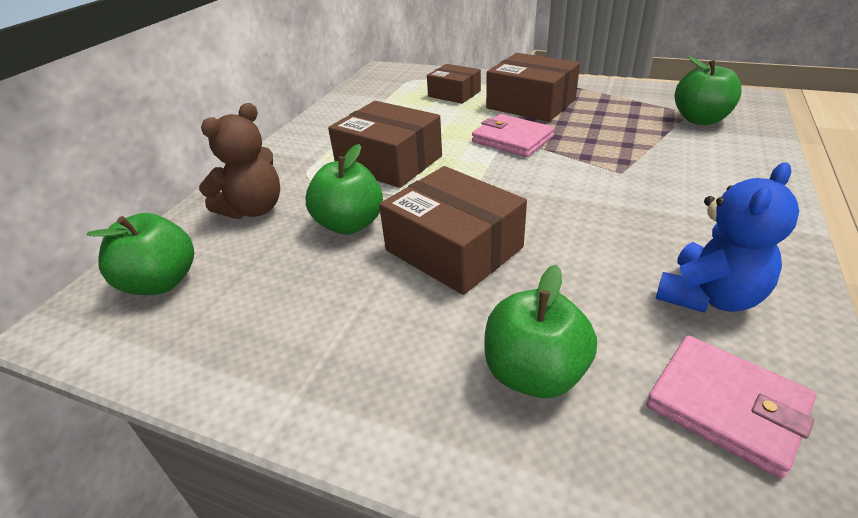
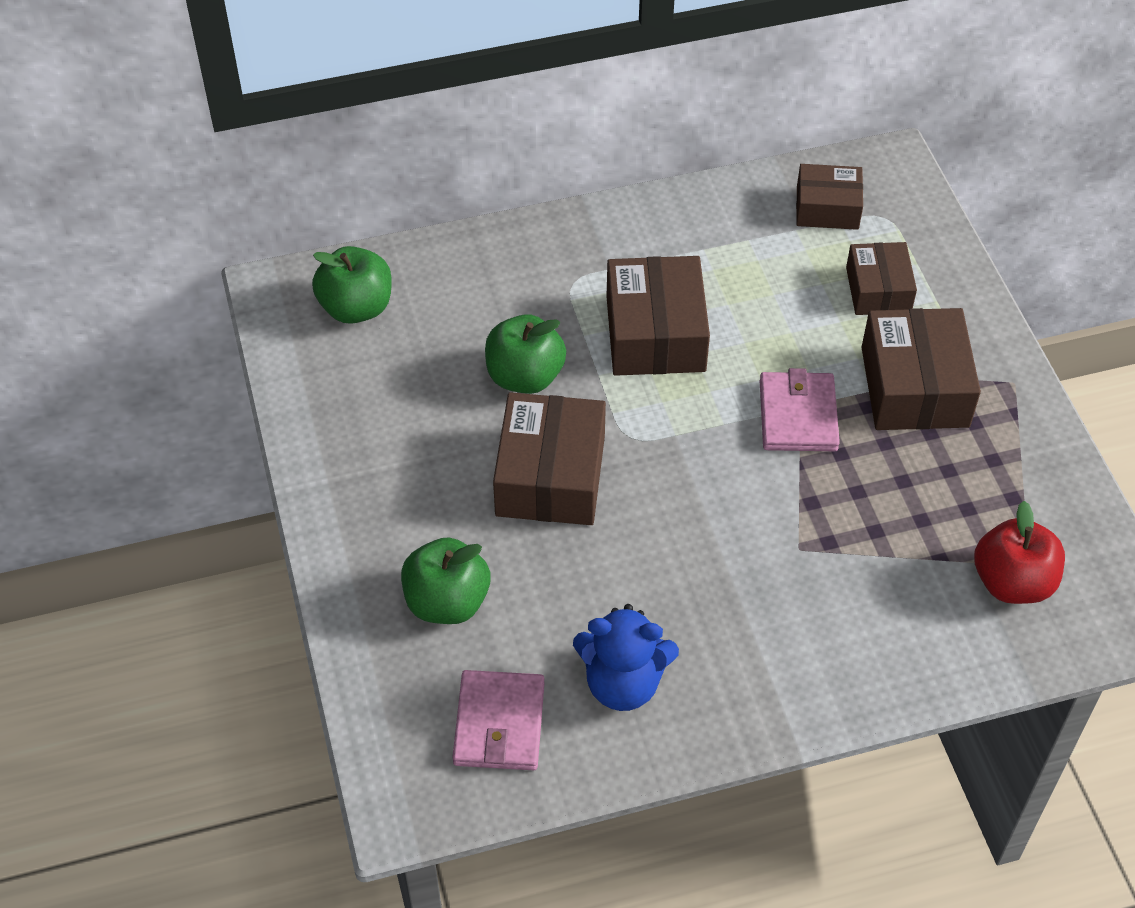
camera: 50 degrees right, 15 degrees up
(254, 209) = (488, 287): brown teddy bear -> none
(383, 90) = (827, 208): none -> brown box
(700, 119) = (1012, 582): green apple -> red apple

